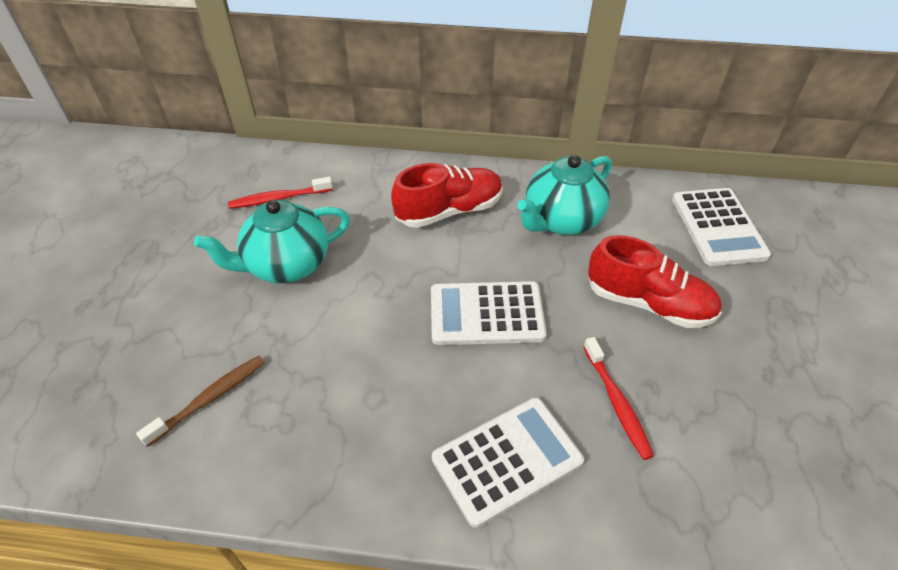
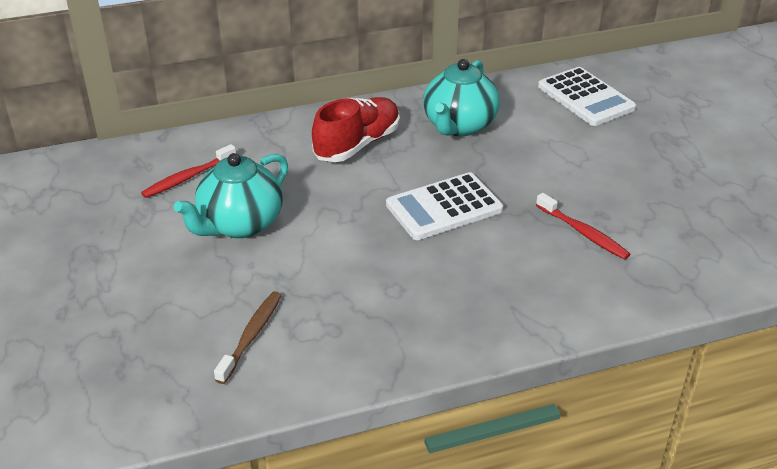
camera: 25 degrees left, 10 degrees down
(507, 460) = (527, 293): white calculator -> none
(648, 303) = (565, 163): red shoe -> none

